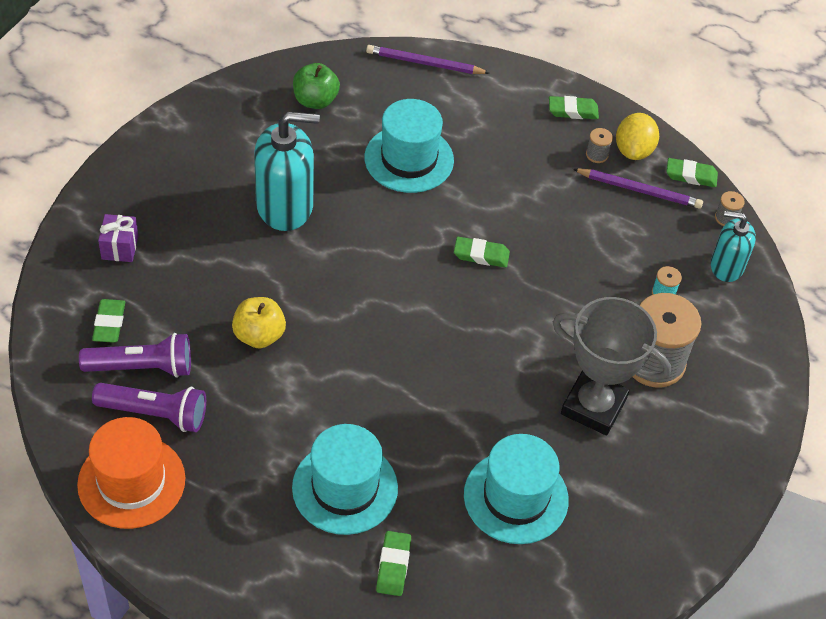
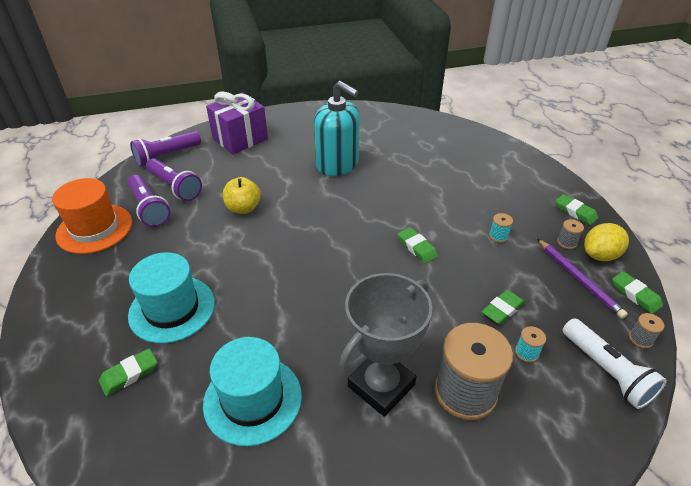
camera: 50 degrees right, 10 degrees down
(63, 335) = (167, 156): none -> purple flashlight
(109, 323) = (190, 163): green eraser -> green eraser (502, 309)
(120, 247) = (240, 139): purple gift -> purple gift, size x1.96
(315, 100) = (415, 133): green apple -> none
(409, 159) = (433, 180): turquoise hat -> none
(425, 63) = (499, 146): purple pencil -> none
(536, 189) = (498, 236): none -> turquoise spool
(593, 406) = (381, 385): grey trophy -> grey trophy turned 60 degrees clockwise
(726, 266) = (606, 371): turquoise soap dispenser -> white flashlight

